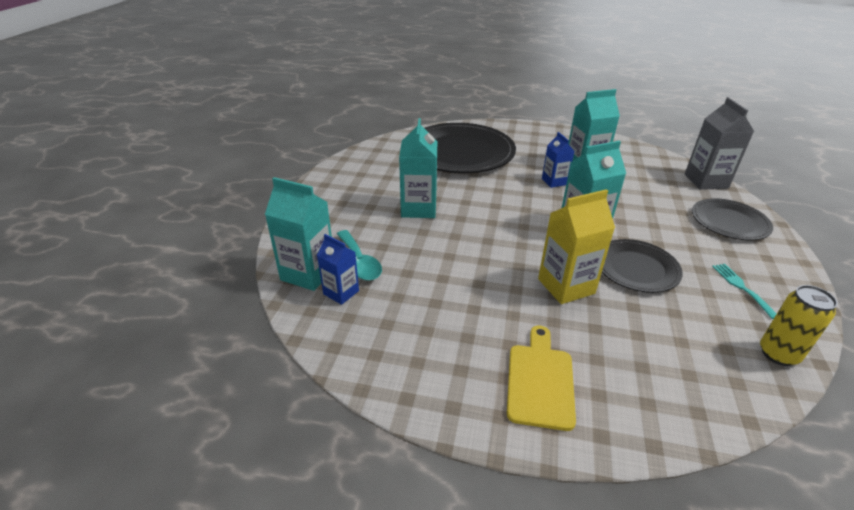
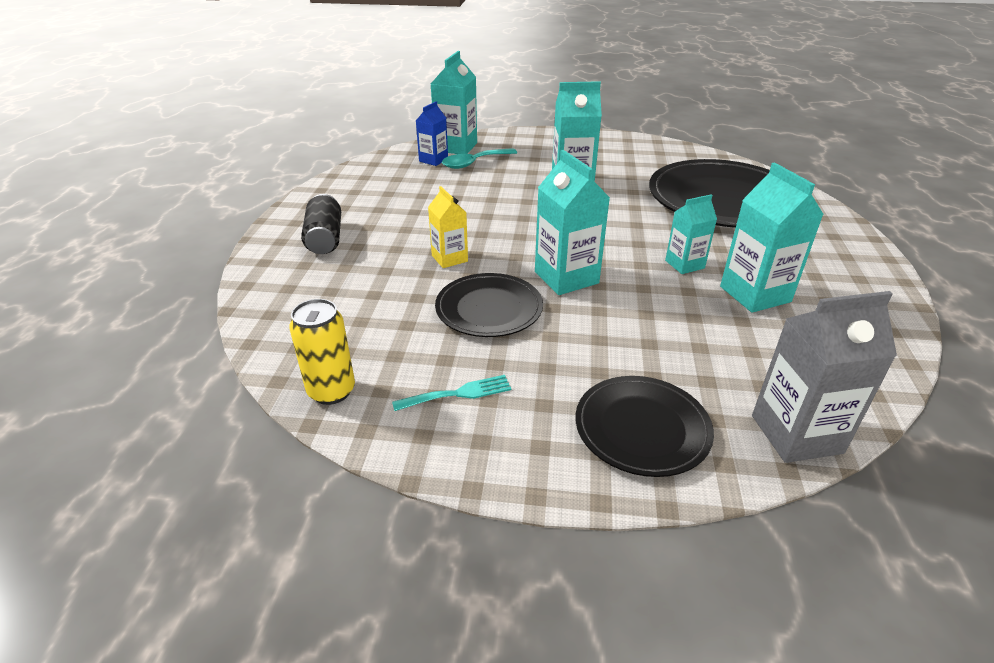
camera: 85 degrees right, 0 degrees up
(540, 381) = (325, 239): yellow cutting board -> black can
(554, 182) = (684, 264): blue carton -> turquoise carton
(566, 286) = (449, 258): yellow carton -> yellow carton, size x0.61

